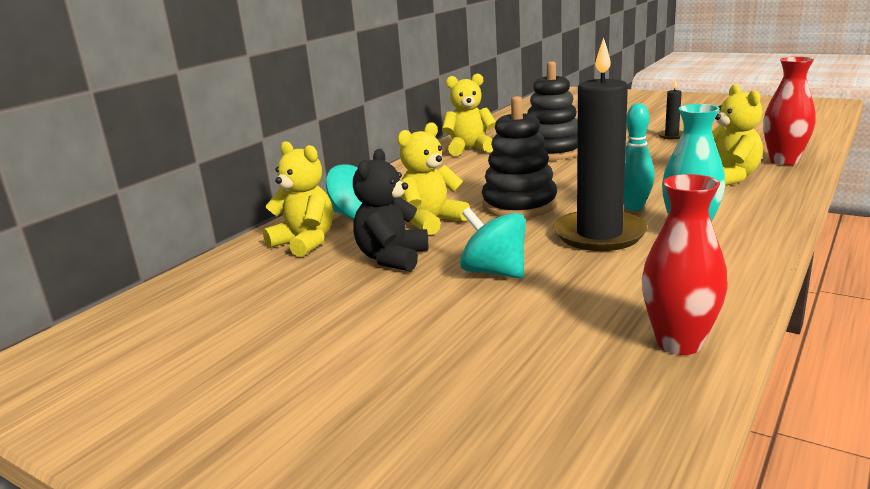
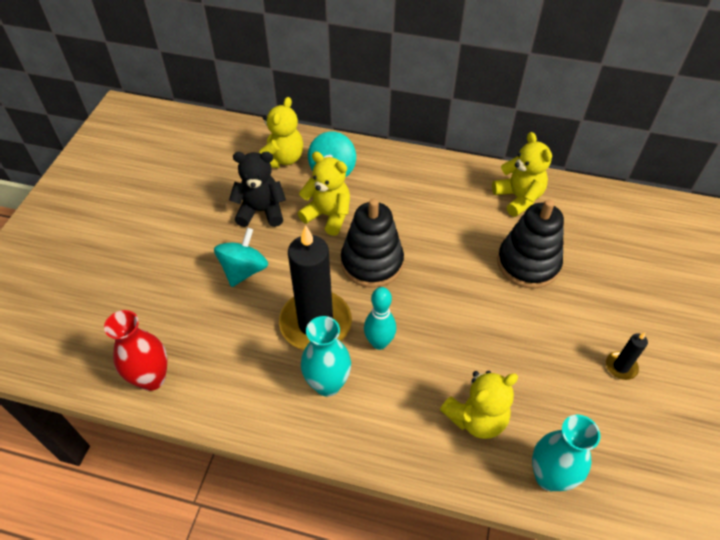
camera: 70 degrees right, 30 degrees up
(783, 161) = (549, 476): red vase -> turquoise vase

